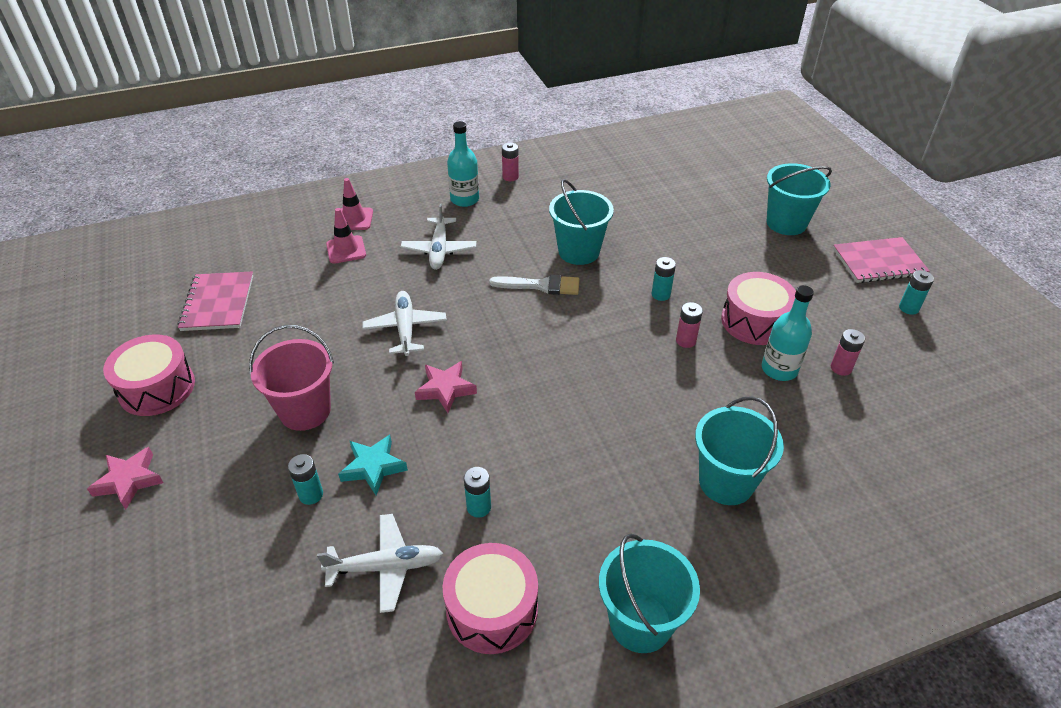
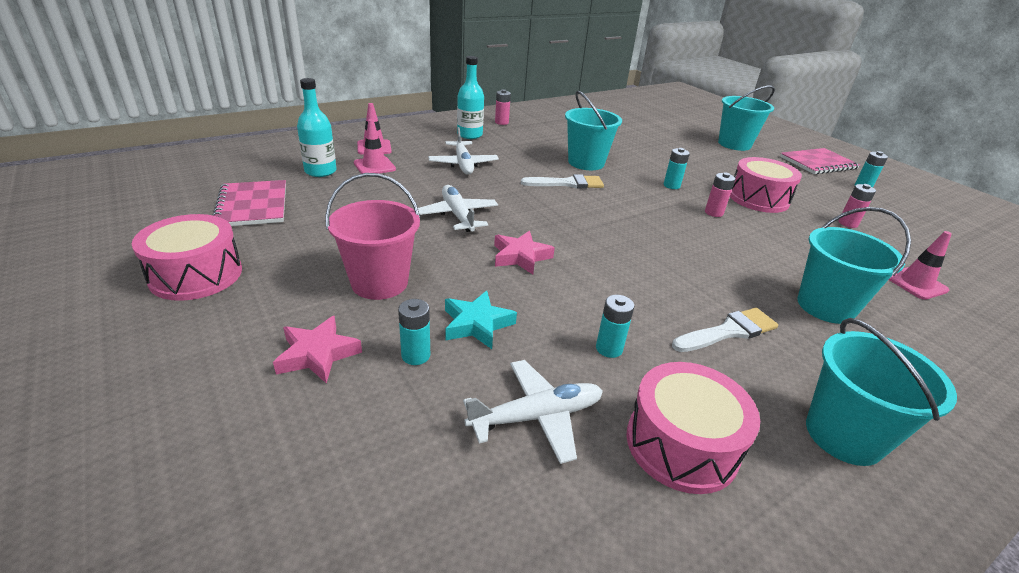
camera: 15 degrees left, 10 degrees down
(129, 481) = (175, 364): pink star -> pink star (317, 354)
(603, 501) = (728, 331): none -> white brush
(779, 369) = (802, 227): turquoise bottle -> turquoise bottle (320, 171)
(855, 463) = (915, 283): none -> pink traffic cone

